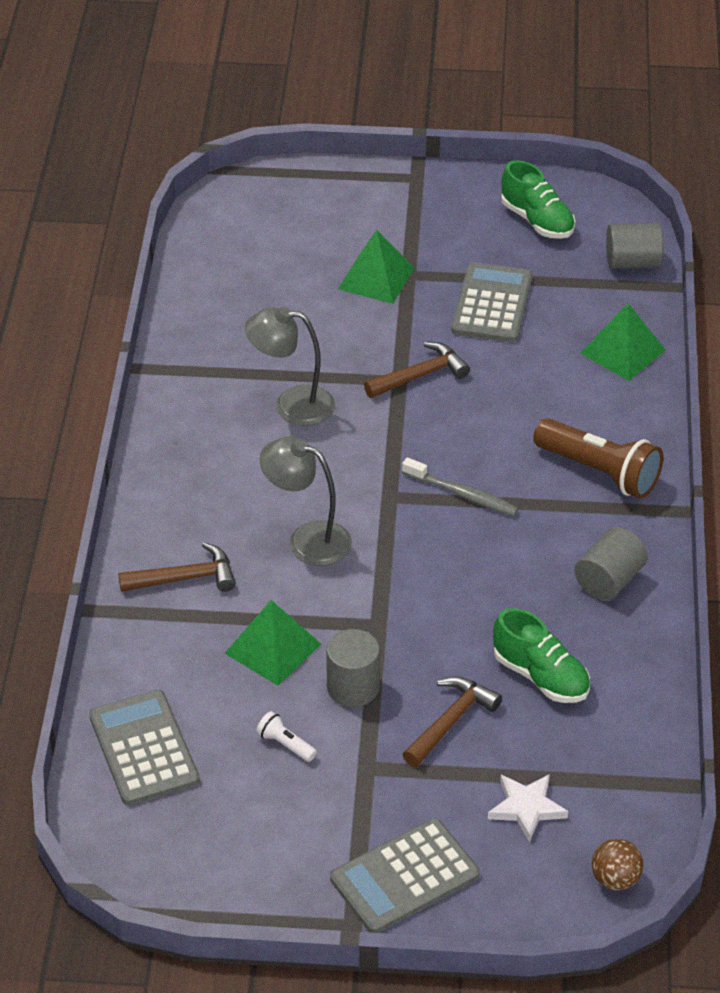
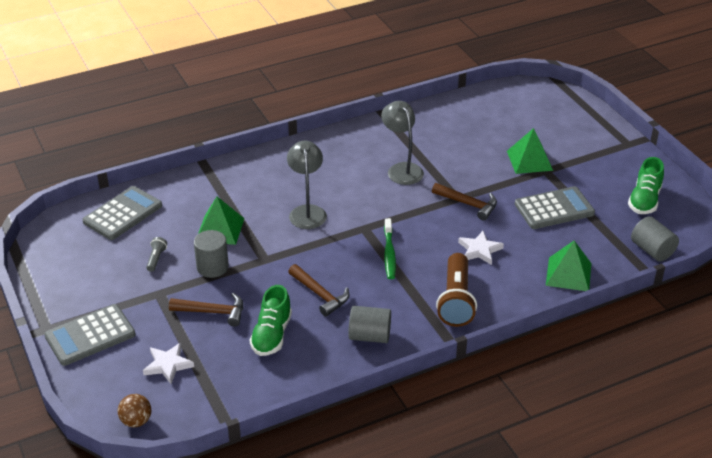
camera: 60 degrees right, 5 degrees down
(185, 578) = (247, 183): brown hammer -> brown hammer (320, 295)
(285, 744) = (156, 259): white flashlight -> grey flashlight
(404, 877) = (90, 335): grey calculator -> grey calculator turned 60 degrees counterclockwise
(462, 494) = (389, 254): grey toothbrush -> green toothbrush
(520, 407) = (479, 250): none -> white star

